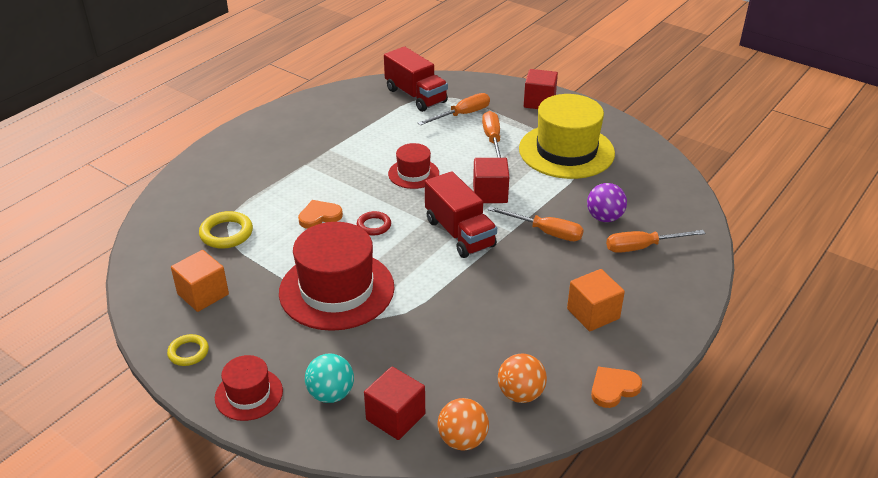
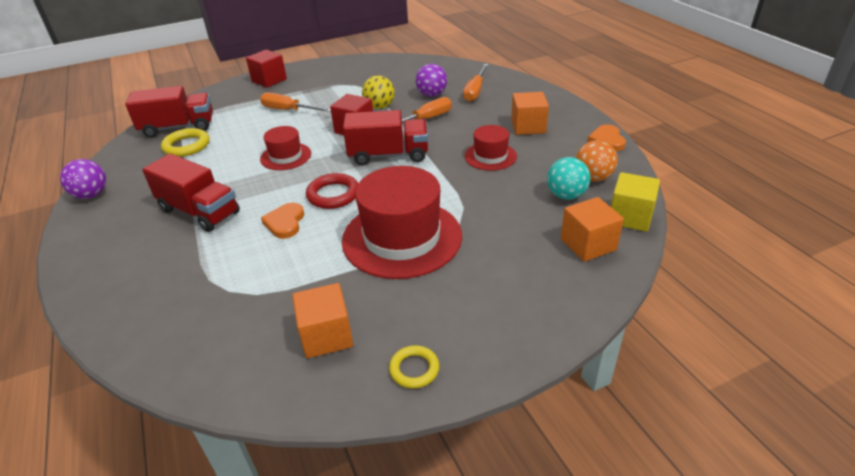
camera: 60 degrees left, 0 degrees up
(226, 233) = (241, 294): yellow ring -> yellow ring (186, 146)
(249, 394) = (509, 333): red hat -> red hat (490, 156)
(297, 107) = (91, 195): none -> purple ball
(308, 167) = (199, 211): none -> red truck
(331, 394) = (540, 275): turquoise ball -> turquoise ball (566, 195)
(374, 226) = (333, 195): red ring -> red ring, size x1.51
(395, 417) = (588, 244): red cube -> orange cube
(462, 115) = (238, 114): orange screwdriver -> none
(462, 440) = (630, 217): orange ball -> yellow cube
(546, 192) = (379, 107): none -> yellow ball
(566, 151) = (341, 87): yellow hat -> none

